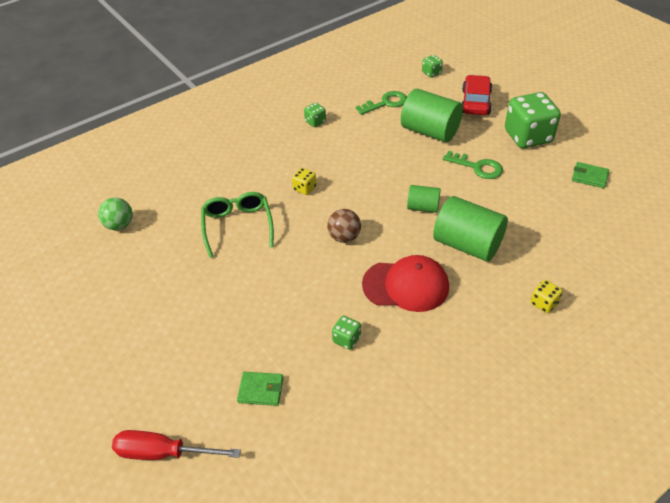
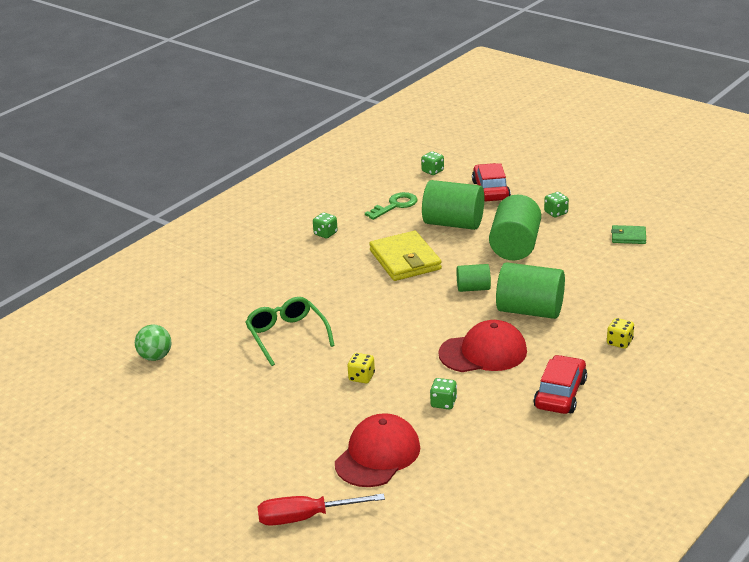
camera: 15 degrees left, 15 degrees down
(261, 390) = (378, 455): green wallet -> red cap
(304, 188) = (342, 293): yellow dice -> yellow dice (361, 377)
(344, 237) = (404, 325): brown ball -> none
(373, 163) = (405, 260): none -> yellow wallet
(464, 355) = (560, 394): none -> red car
(477, 167) = (515, 246): green key -> green cylinder
(528, 137) = (556, 213): green dice -> green dice, size x0.44

